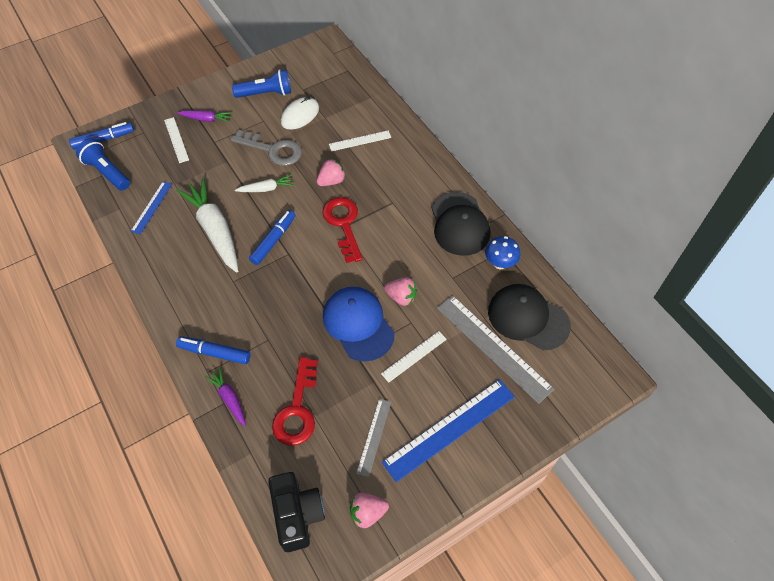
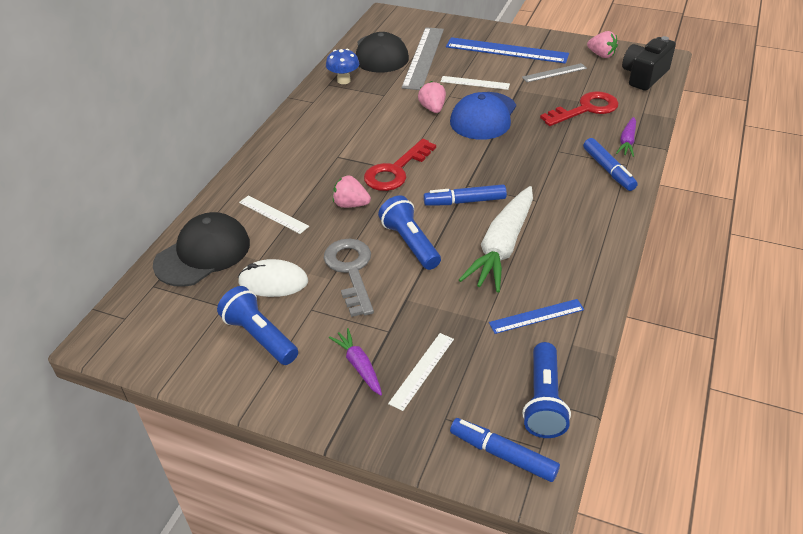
camera: 125 degrees left, 15 degrees down
(266, 189) = (410, 243): white carrot -> blue flashlight
(459, 224) = (323, 112): black cap -> black cap (203, 253)

